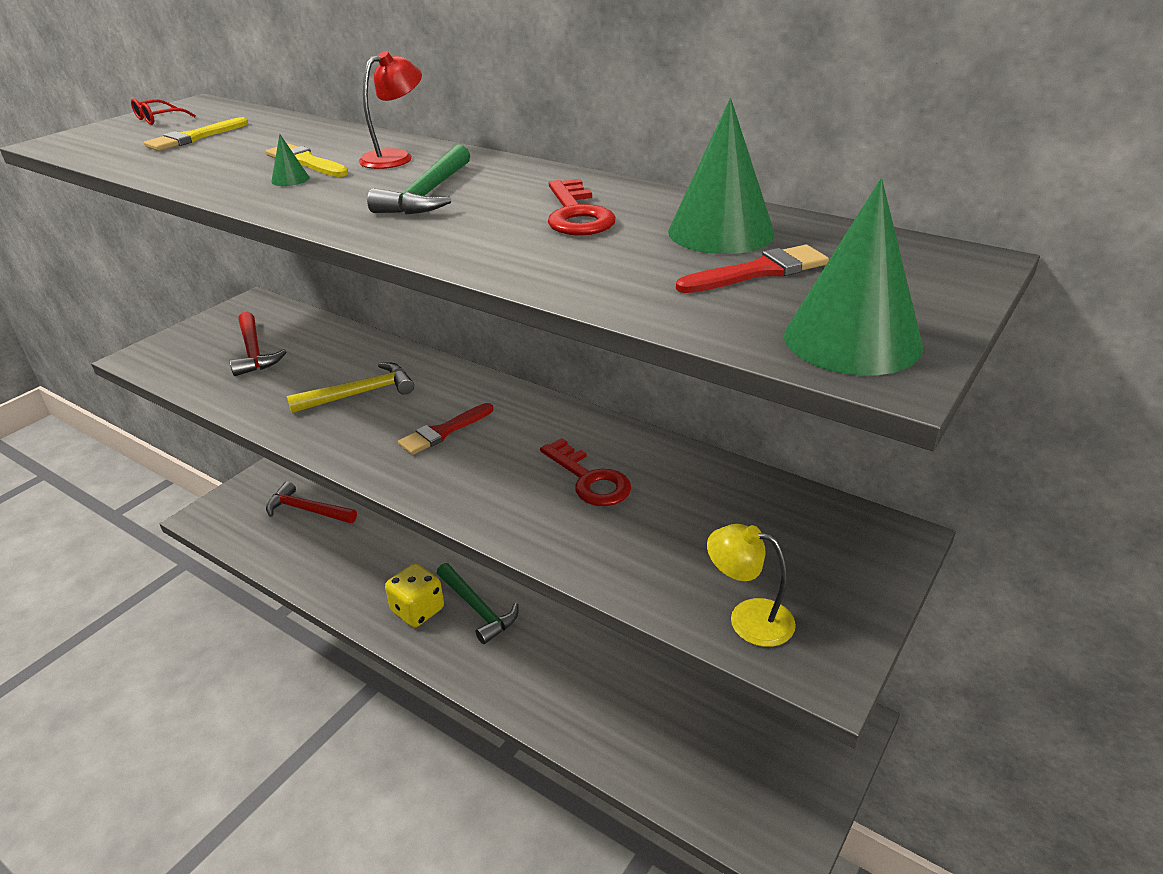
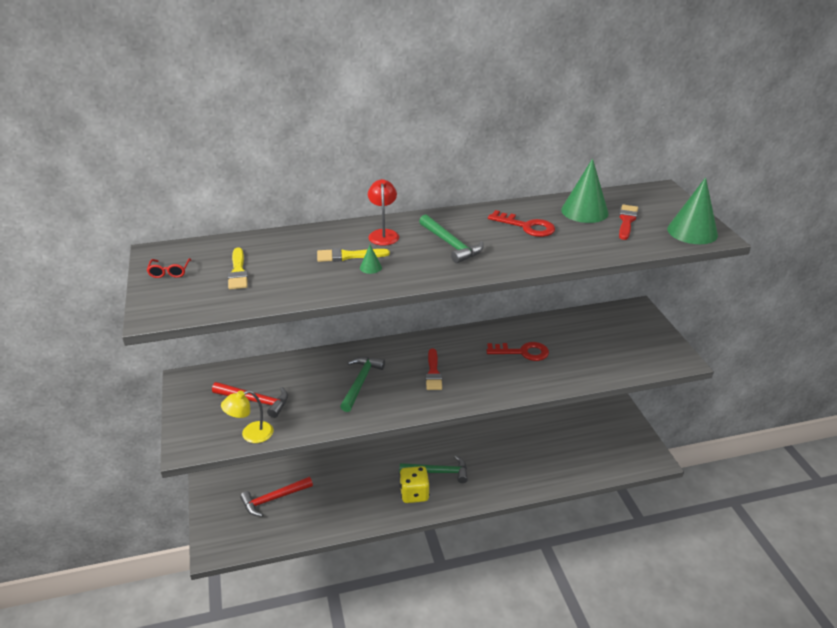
camera: 50 degrees left, 0 degrees up
(360, 393) = (360, 382): yellow hammer -> green hammer
(748, 618) = (644, 361): yellow lamp -> yellow lamp (251, 434)

